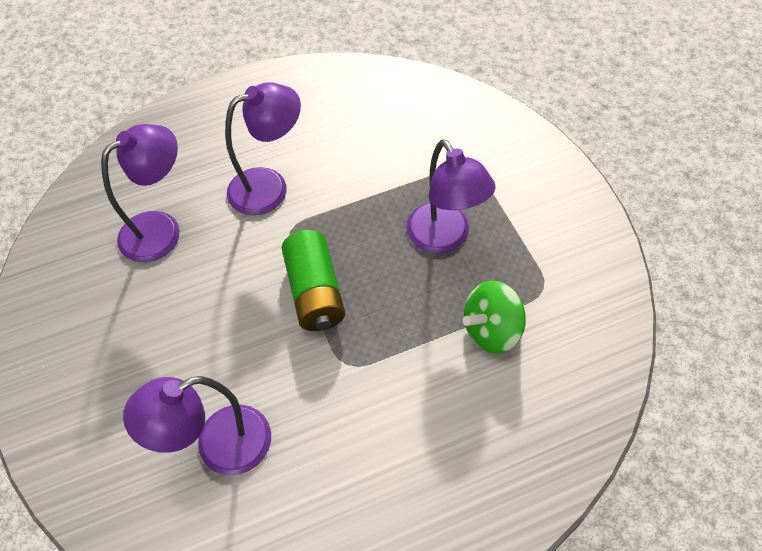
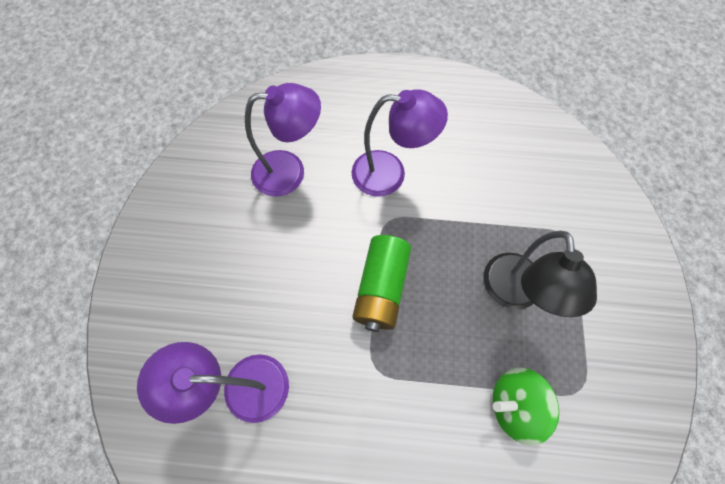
camera: 25 degrees right, 10 degrees up
(444, 238) = (514, 294): purple lamp -> black lamp

